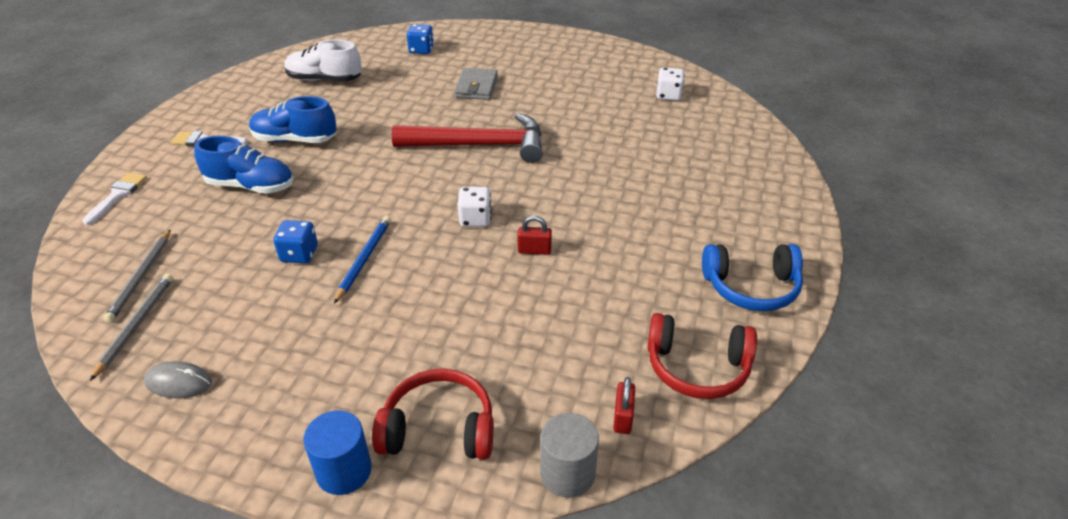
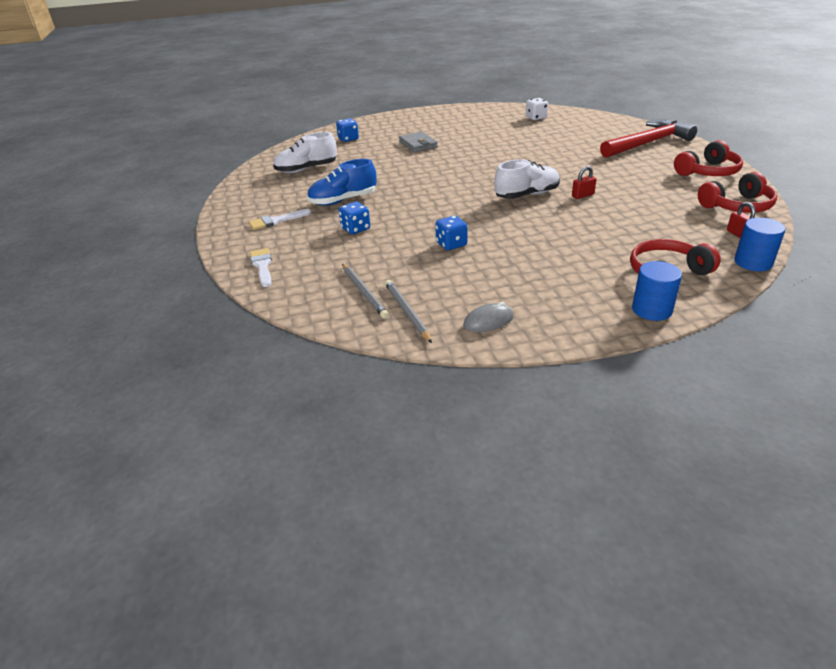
camera: 30 degrees left, 5 degrees down
(251, 186) = (355, 229): blue shoe -> blue dice
(364, 259) = (495, 232): blue pencil -> none
(475, 219) = (527, 195): white dice -> white shoe
(479, 145) = (469, 166): red hammer -> red hammer (648, 143)
(567, 473) = (753, 262): grey cylinder -> blue cylinder
(751, 287) = (708, 172): blue headphones -> red headphones

